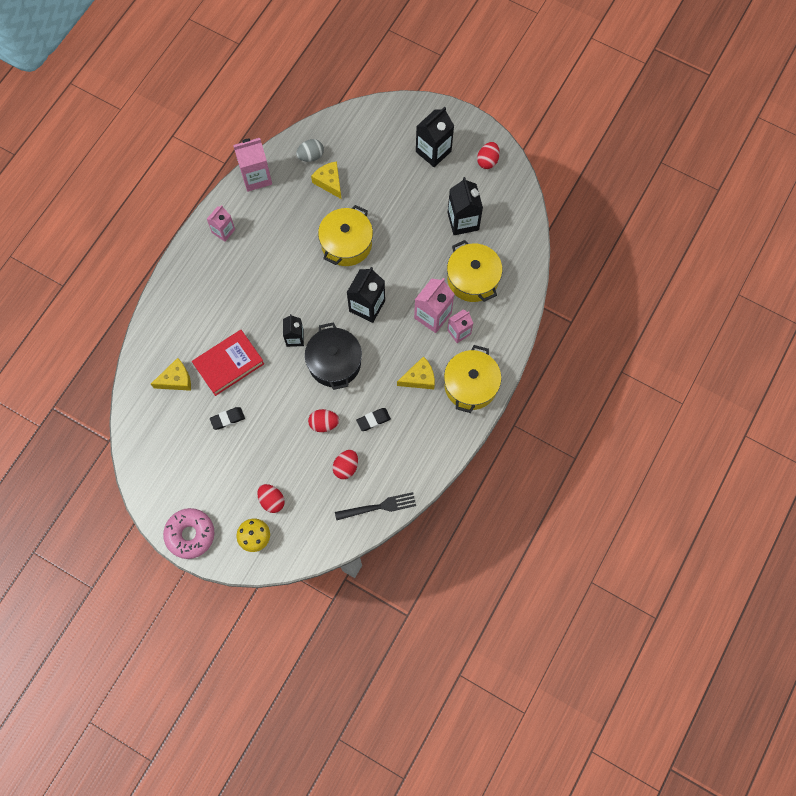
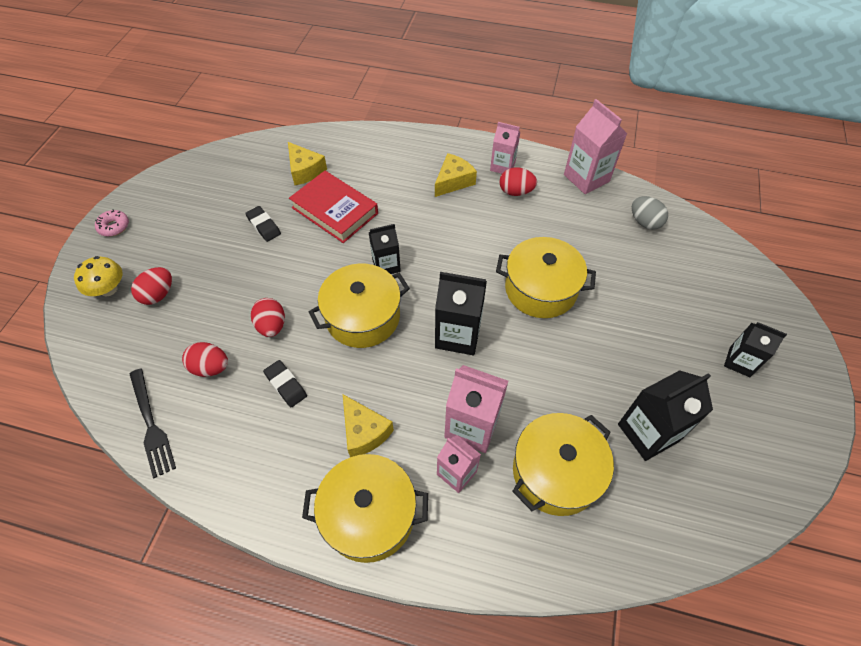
camera: 75 degrees right, 15 degrees down
(190, 534) = (114, 227): pink donut -> pink donut, size x0.52
(329, 182) = (619, 249): yellow cheese -> yellow cheese (453, 181)
(334, 362) = (363, 317): black pot -> yellow pot
(433, 151) = (739, 362): black carton -> black carton, size x0.64
(487, 161) = (772, 445): red egg -> red egg (515, 192)

